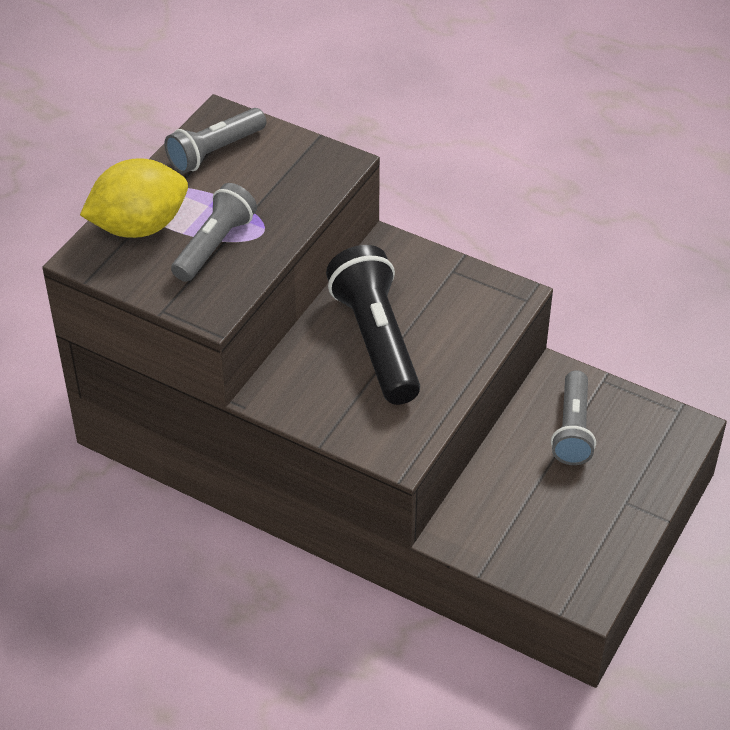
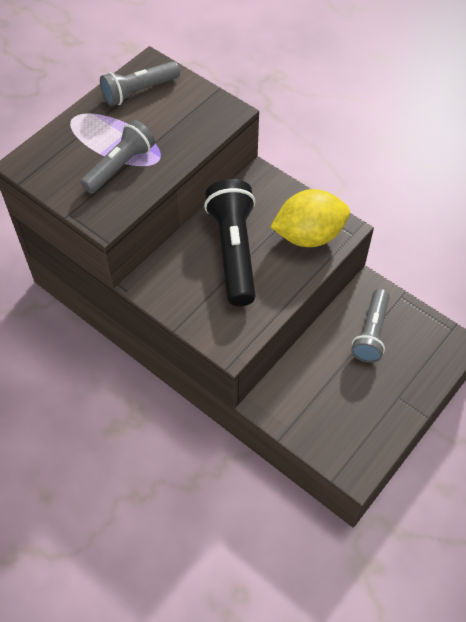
camera: 10 degrees right, 10 degrees up
(139, 226) = (69, 144): yellow lemon -> yellow lemon (309, 235)

